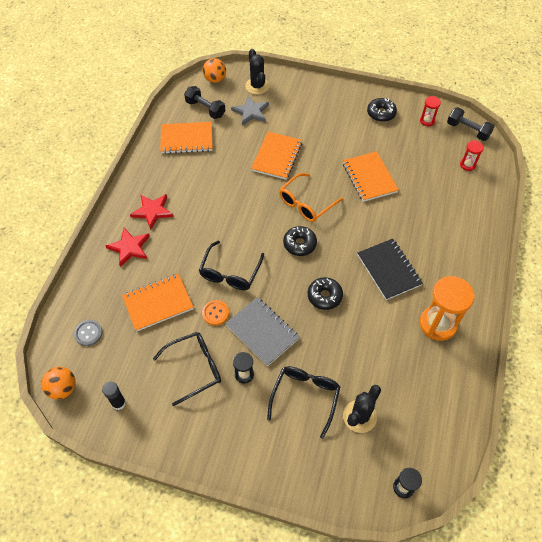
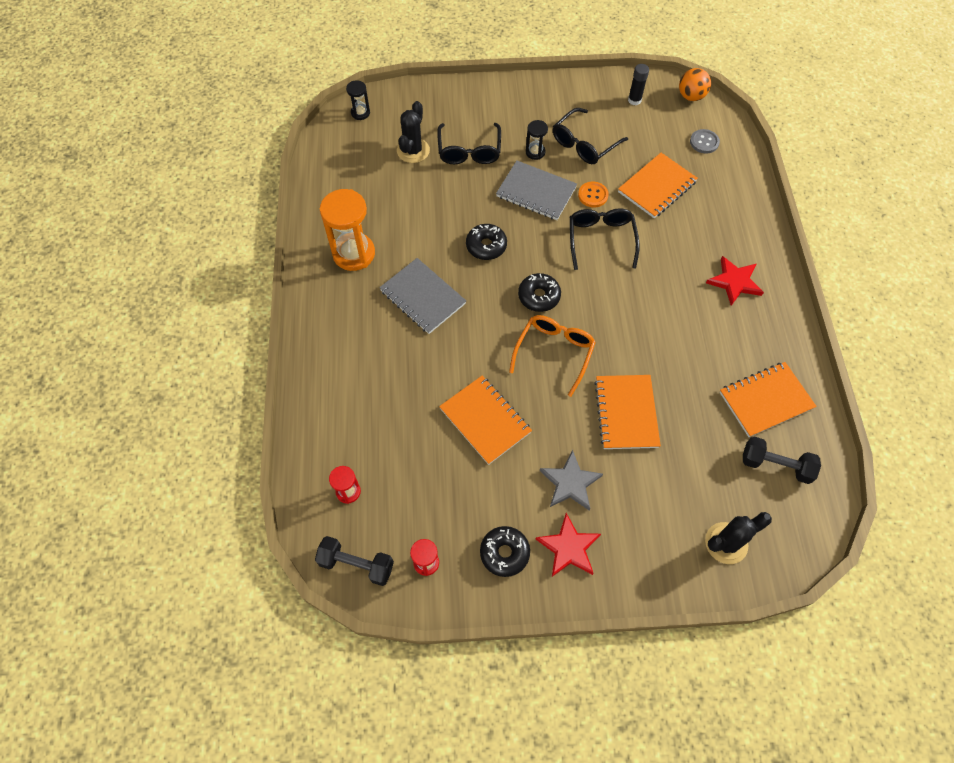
camera: 160 degrees right, 5 degrees up
(129, 248) = (728, 232): red star -> red star (568, 547)
(215, 79) = (800, 533): orange ball -> none
(251, 112) = (705, 483): grey star -> grey star (570, 483)
(257, 86) = (726, 543): black cactus -> black cactus turned 75 degrees counterclockwise
(389, 270) = (422, 297): black notebook -> grey notebook

